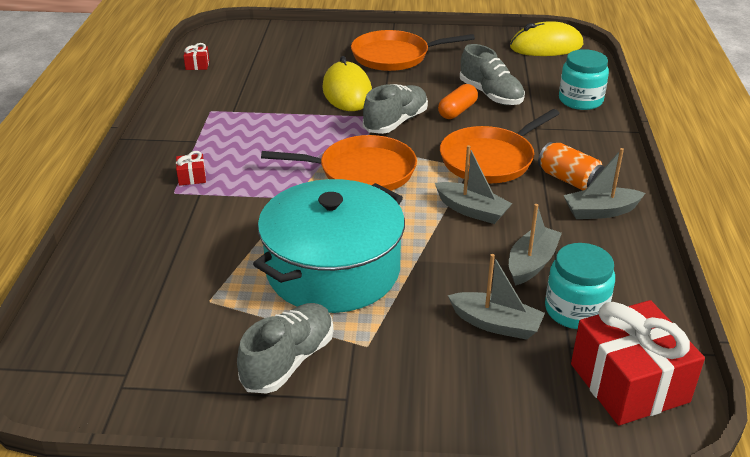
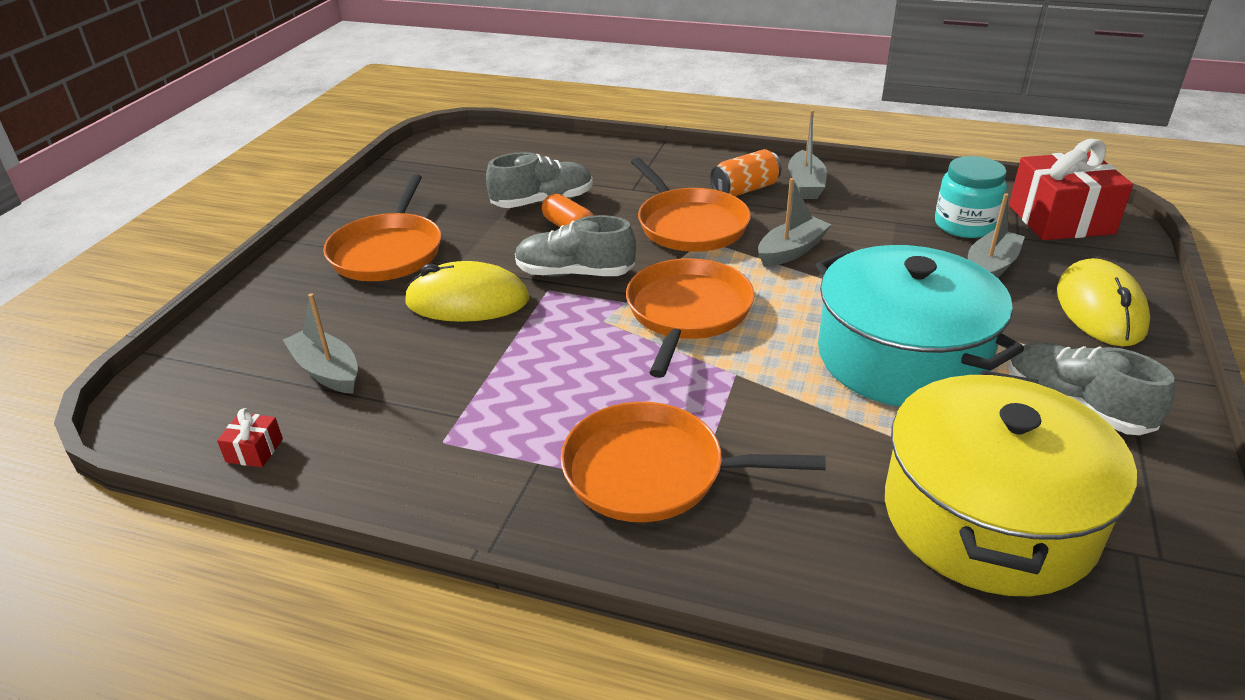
camera: 75 degrees left, 0 degrees up
(159, 307) = (988, 517): none -> yellow pot
(192, 177) = (652, 472): red gift -> orange pan
(395, 122) = (575, 273): grey shoe -> grey shoe turned 45 degrees counterclockwise
(531, 263) = (890, 233): grey boat -> grey boat (327, 371)
(546, 46) = (446, 151): yellow mouse -> yellow mouse (1100, 309)
(580, 100) = (586, 156): turquoise jar -> none

